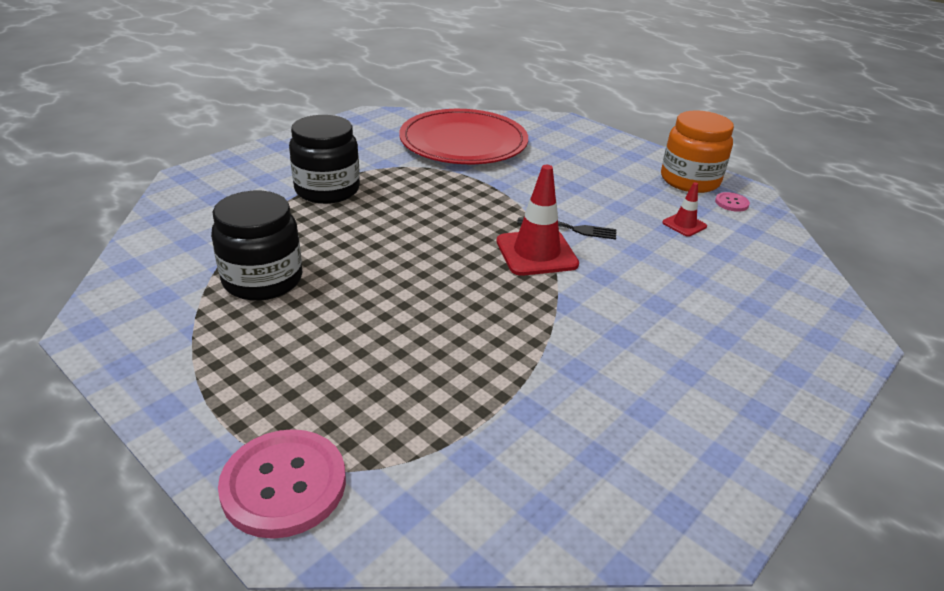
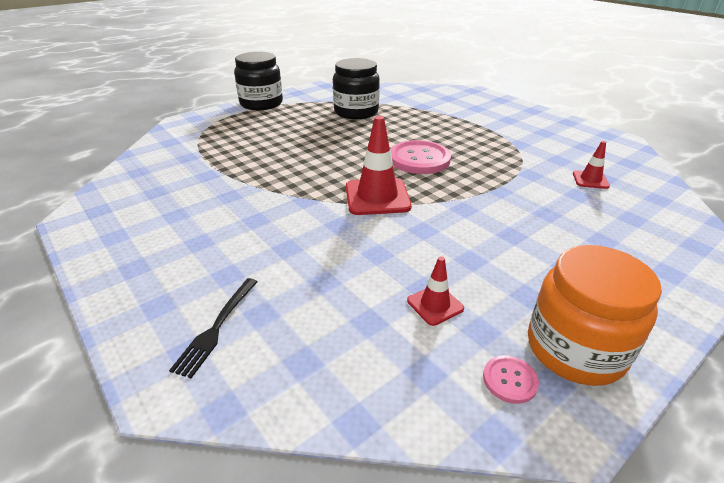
camera: 100 degrees right, 0 degrees up
(284, 484) = (205, 120): pink button -> pink button (419, 159)
(327, 190) = (466, 125): black jar -> black jar (261, 103)
(463, 142) = (590, 180): red plate -> red traffic cone
(571, 229) = (419, 220): black fork -> black fork (216, 328)

